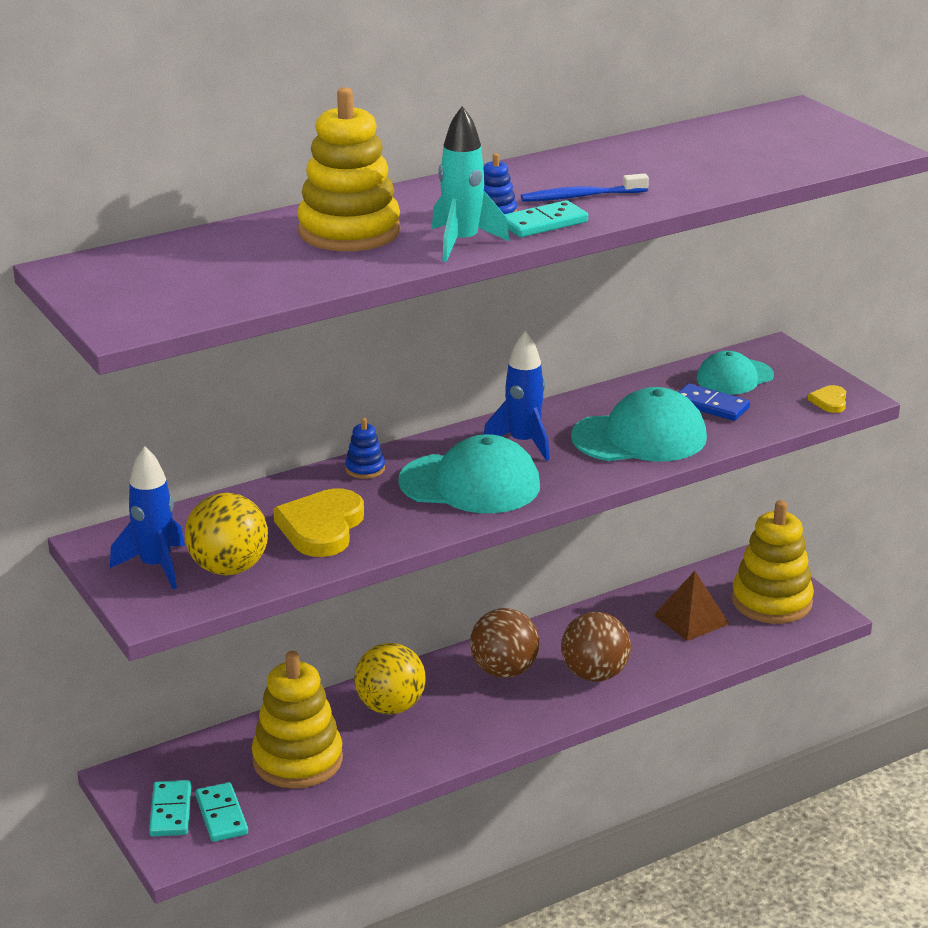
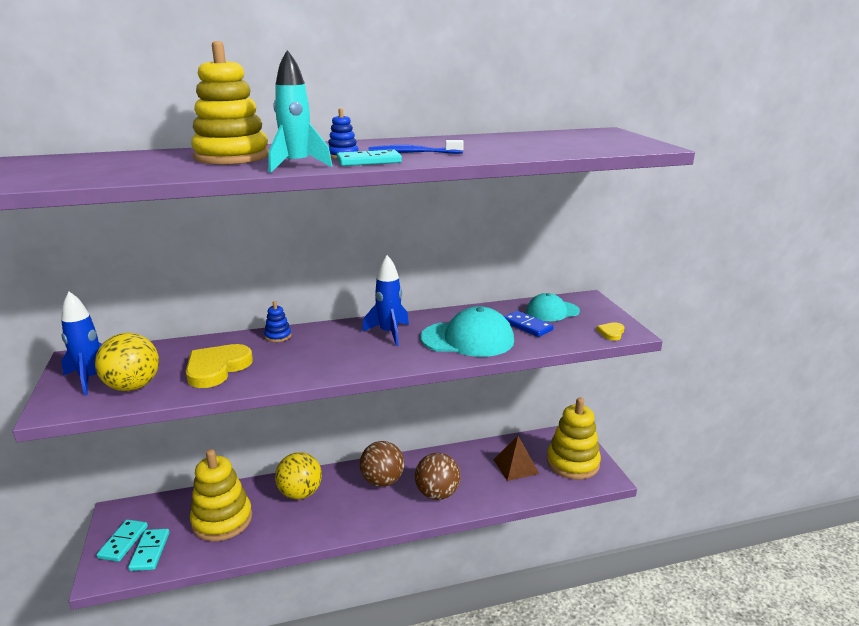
camera: 15 degrees right, 5 degrees down
(470, 484) = (335, 354): turquoise cap -> none

